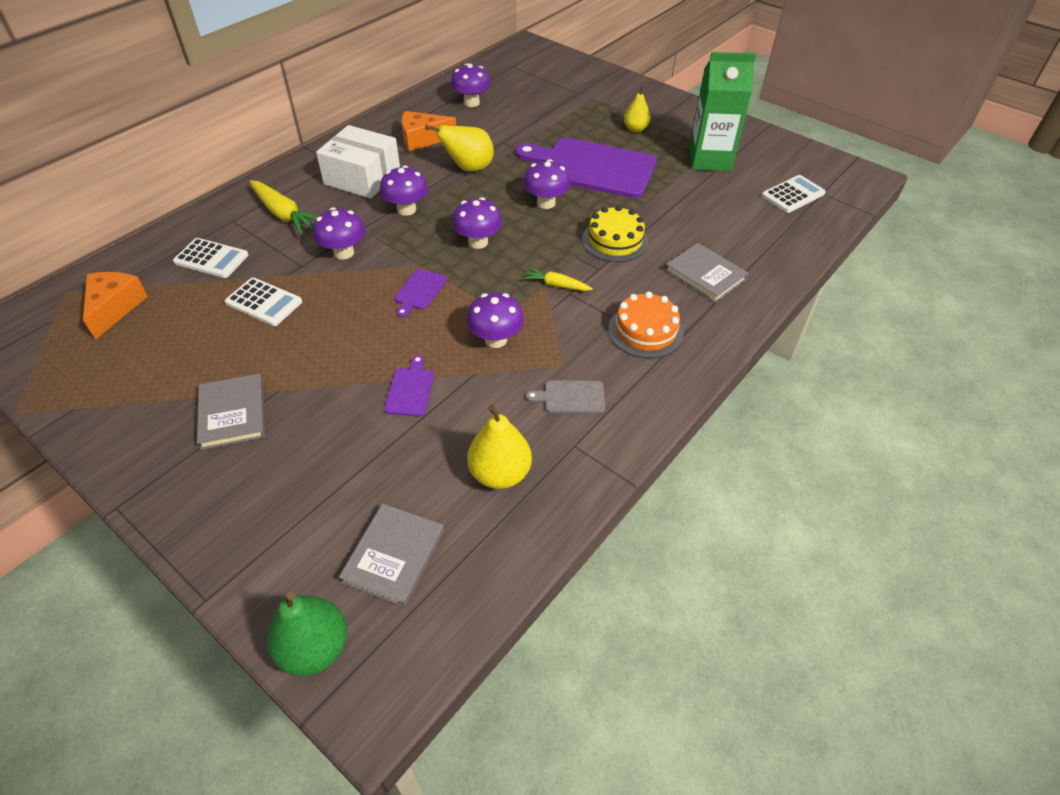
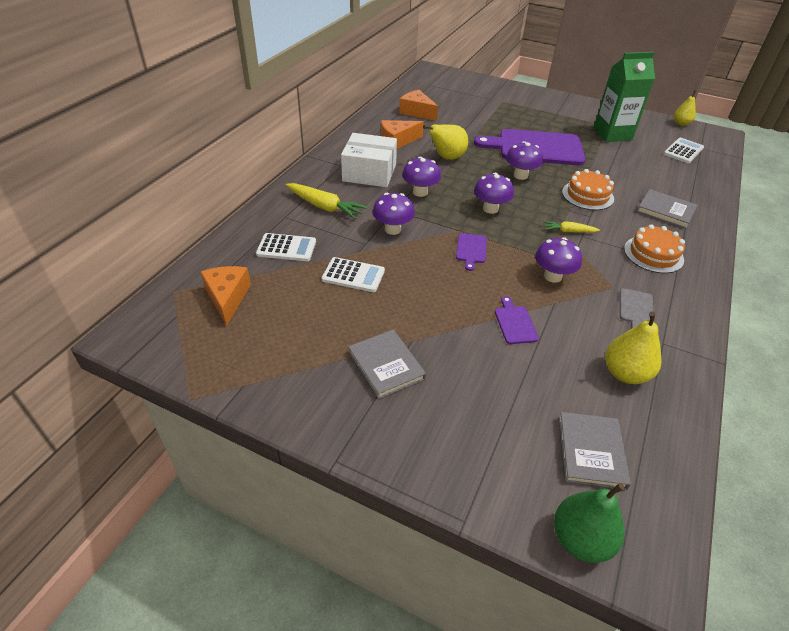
camera: 15 degrees left, 5 degrees down
(471, 103) = (417, 112): purple mushroom -> orange cheese
(571, 397) = (636, 309): grey cutting board -> grey cutting board turned 60 degrees counterclockwise
(615, 240) = (587, 195): yellow cake -> orange cake
(635, 129) = (547, 119): yellow pear -> yellow pear (681, 123)

